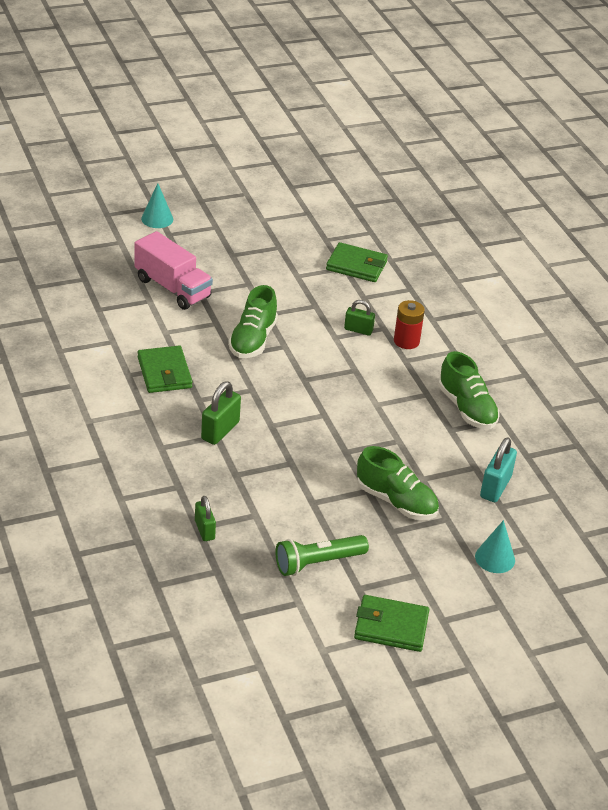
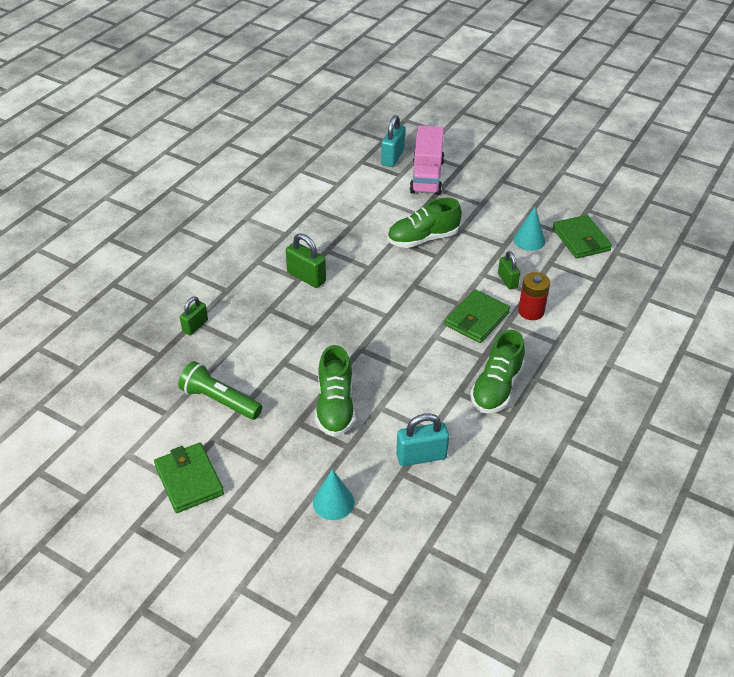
camera: 55 degrees right, 5 degrees up
(118, 289) = (392, 157): none -> turquoise padlock
(157, 219) = (489, 131): turquoise cone -> turquoise cone (529, 240)
(164, 372) = (334, 221): green wallet -> green wallet (476, 319)
(220, 431) = (306, 277): green padlock -> green padlock turned 45 degrees clockwise

